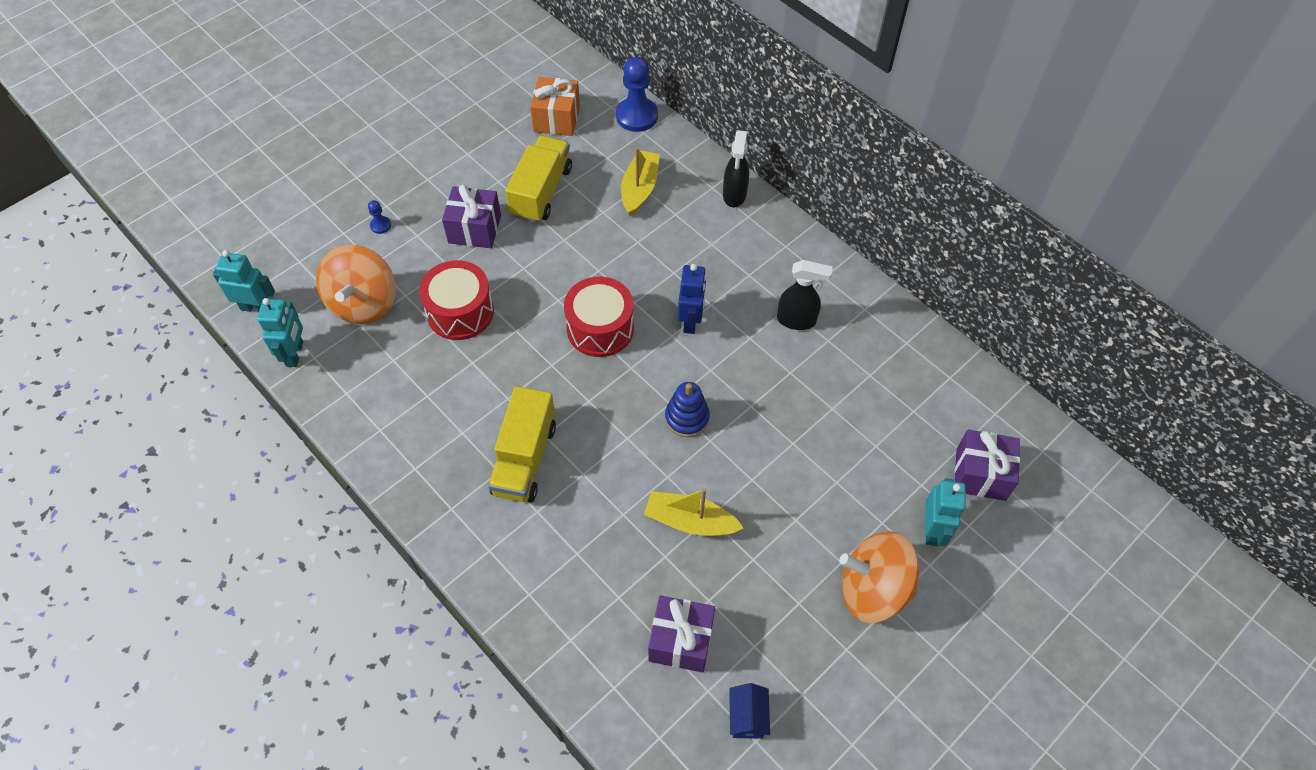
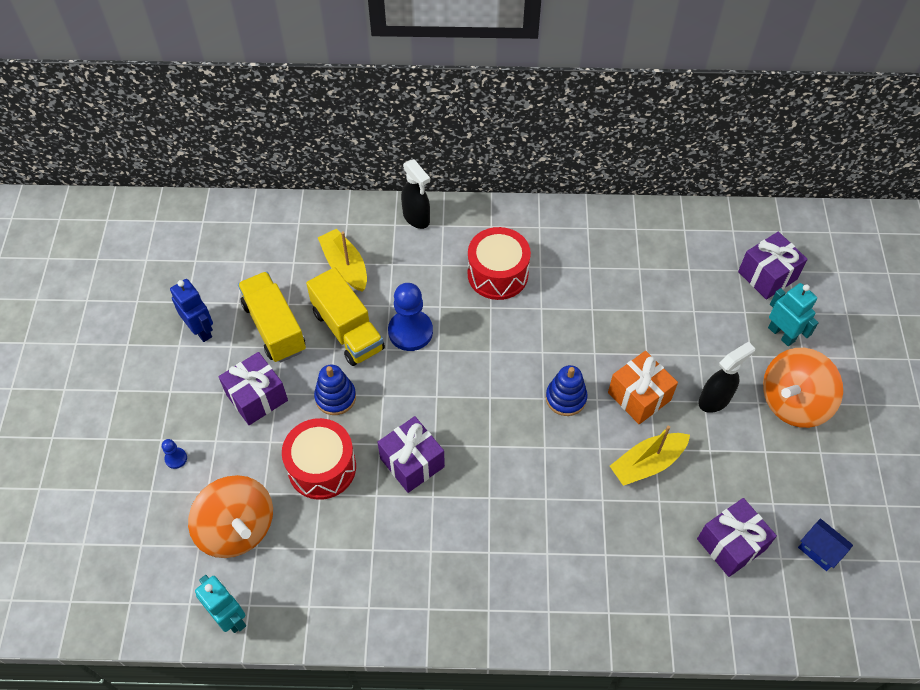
camera: 45 degrees left, 0 degrees up
(256, 308) = (150, 612): turquoise robot -> none
(522, 362) = (412, 462): none -> purple gift
(524, 458) = (495, 526): yellow truck -> yellow truck (348, 330)
(525, 273) = (335, 397): none -> blue stacking toy
(557, 119) = (219, 263): orange gift -> orange gift (639, 396)
(600, 328) = (437, 389): red drum -> red drum (497, 274)
(637, 116) = (279, 214): blue pawn -> blue pawn (410, 331)
(690, 321) = (491, 330): blue robot -> blue robot (201, 330)
(797, 320) = (556, 271): black spray bottle -> black spray bottle (715, 399)

